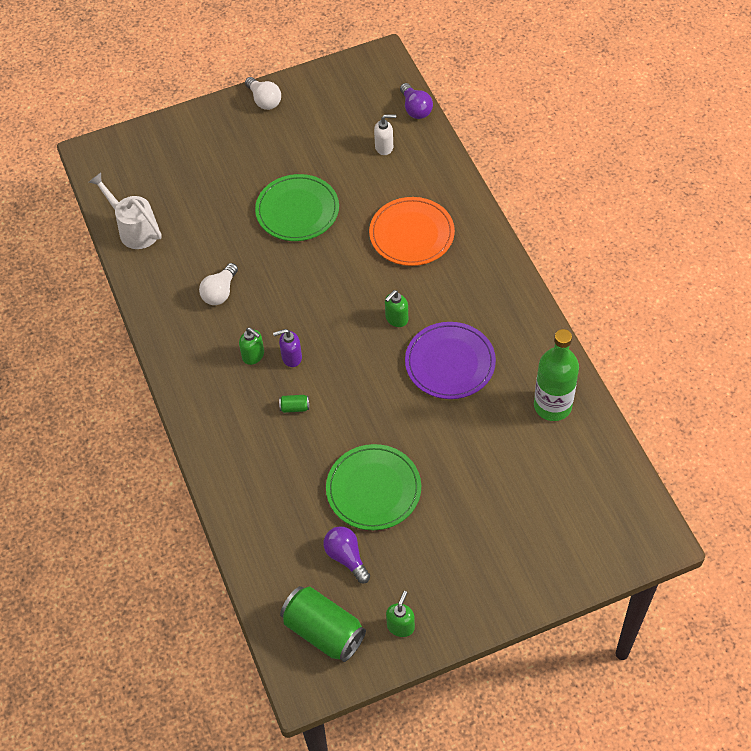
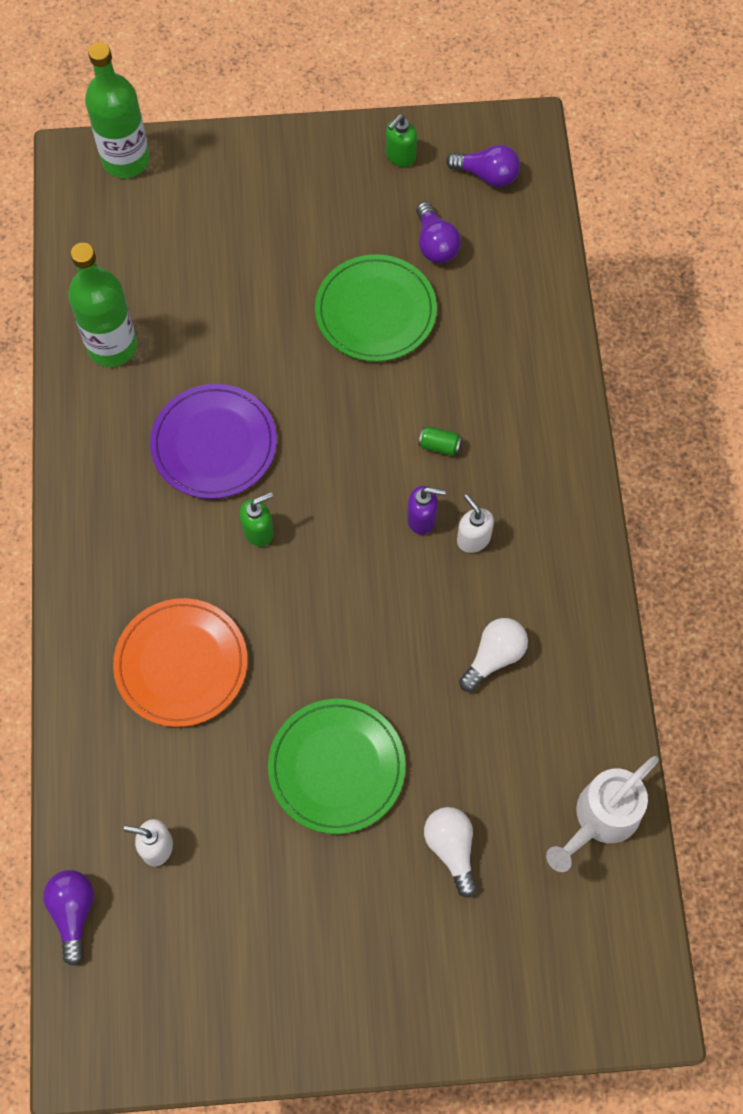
camera: 165 degrees left, 10 degrees up
(134, 229) = (600, 819): white watering can -> white watering can turned 75 degrees clockwise
(253, 355) = (473, 538): green soap dispenser -> white soap dispenser
(264, 100) = (320, 1028): white light bulb -> white light bulb (451, 849)
(324, 631) = (487, 175): green can -> purple light bulb
(619, 552) = (126, 160): none -> green bottle

